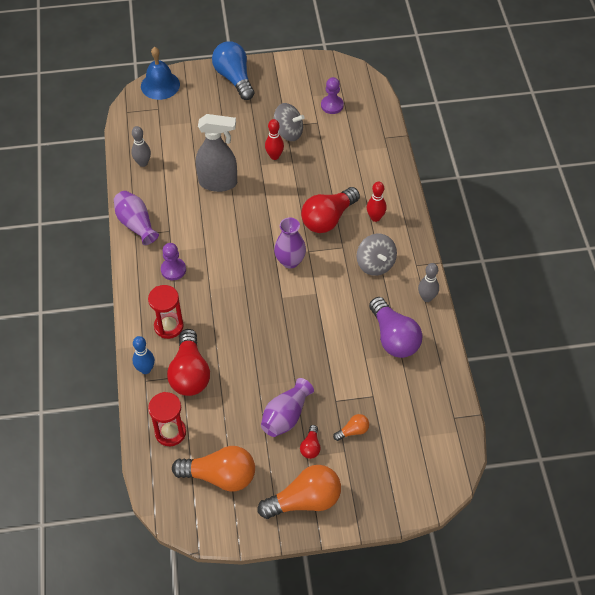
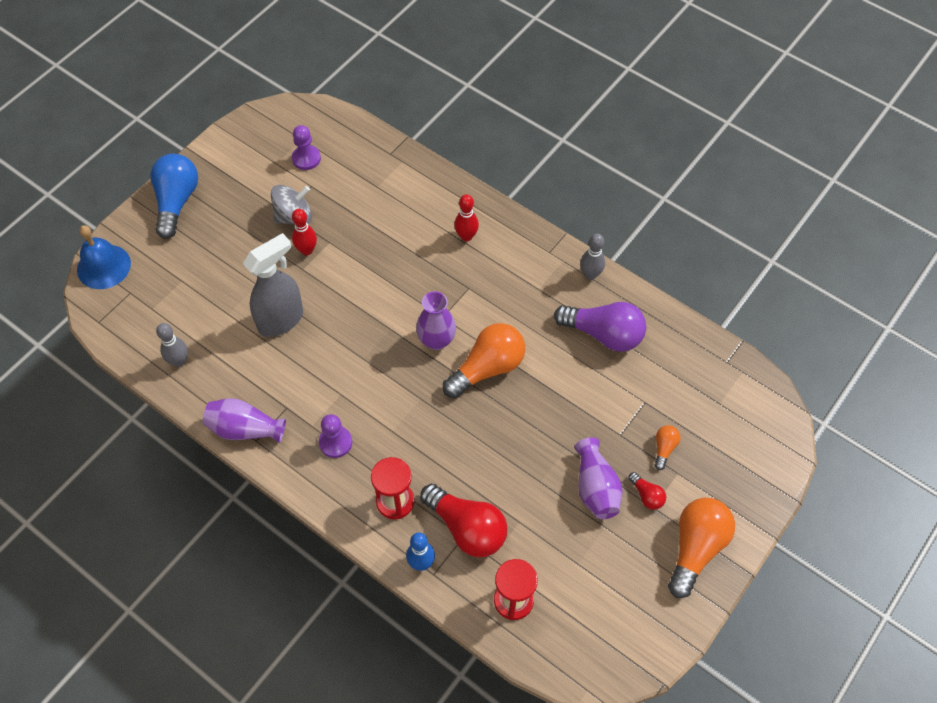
camera: 45 degrees left, 5 degrees up
(220, 476) = (603, 597): orange light bulb -> orange light bulb (487, 368)
(234, 78) = (176, 202): blue light bulb -> blue light bulb turned 75 degrees clockwise
(328, 219) = (425, 271): red light bulb -> none
(375, 264) = (514, 280): grey spinning top -> none

